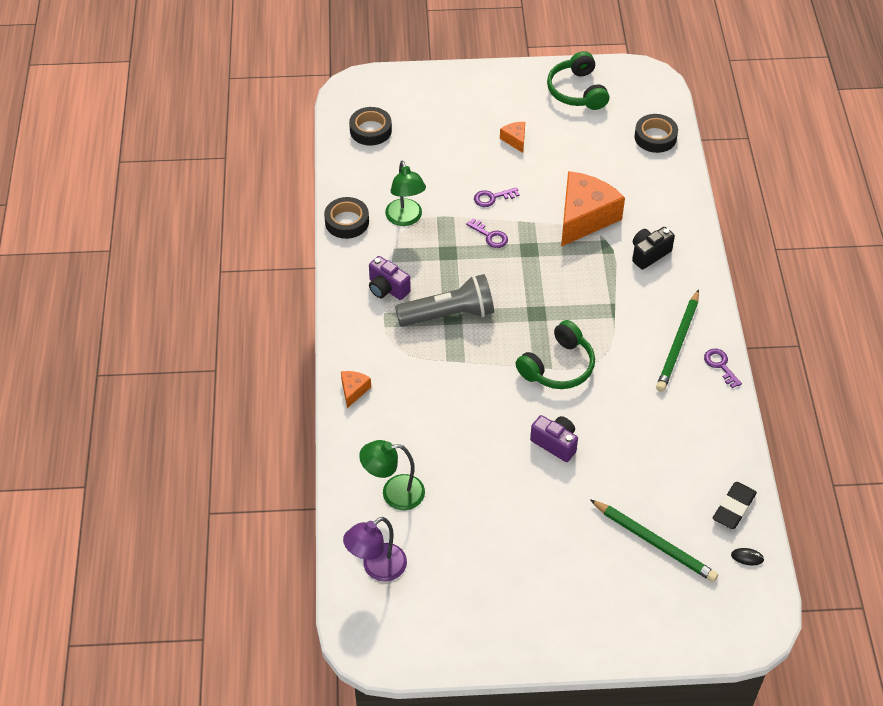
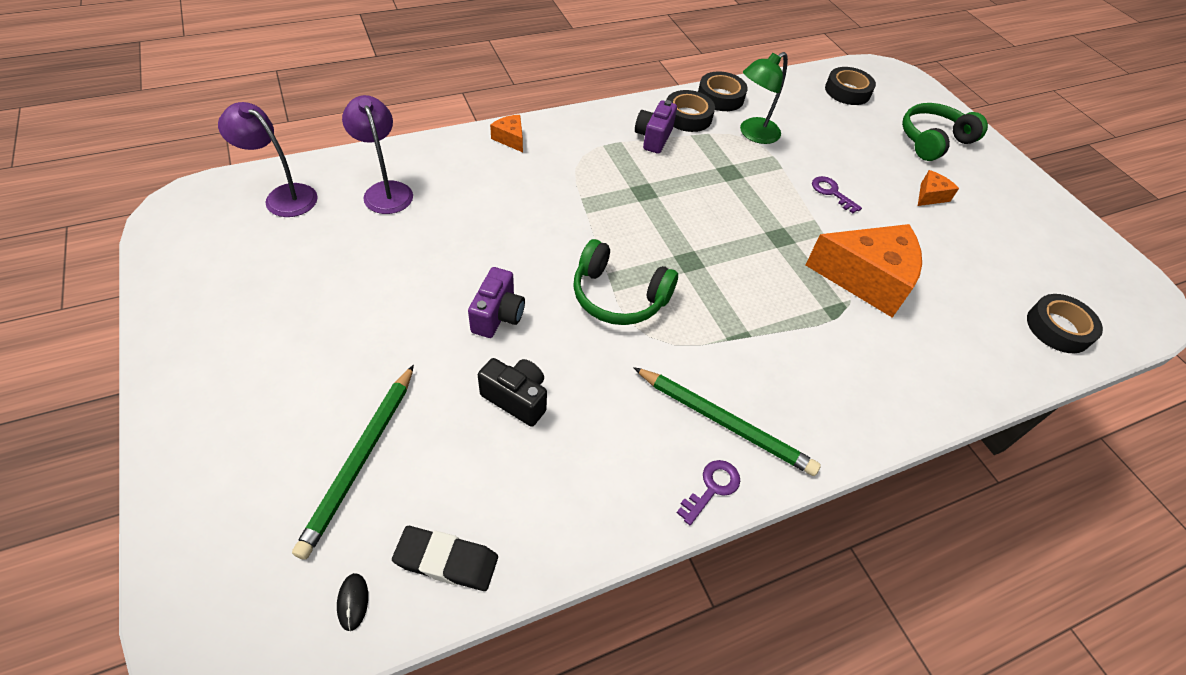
camera: 65 degrees right, 0 degrees up
(353, 390) = (510, 139): orange cheese -> orange cheese turned 120 degrees counterclockwise
(366, 255) = (687, 116): none -> black tape
(394, 493) = (385, 190): green lamp -> purple lamp
(449, 314) = (645, 188): grey flashlight -> none
(490, 236) = (776, 200): purple key -> none
(577, 91) = (1054, 236): green headphones -> green headphones (933, 140)
(649, 254) = (856, 358): black camera -> black camera (516, 398)
(678, 343) = (724, 423): green pencil -> green pencil turned 150 degrees counterclockwise

